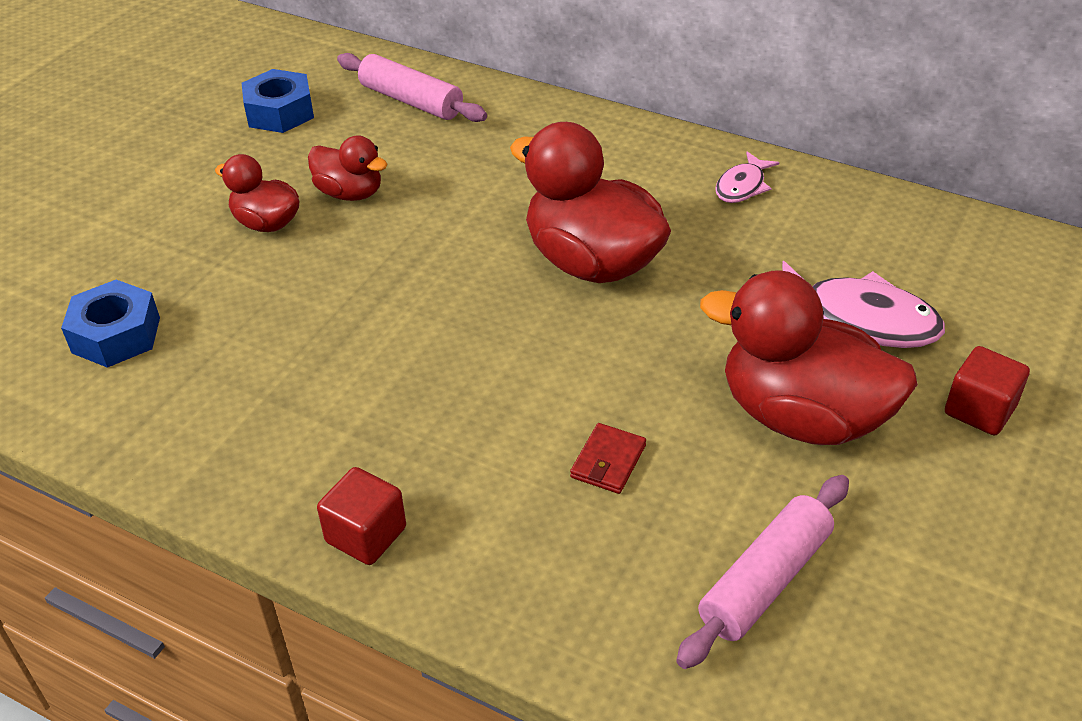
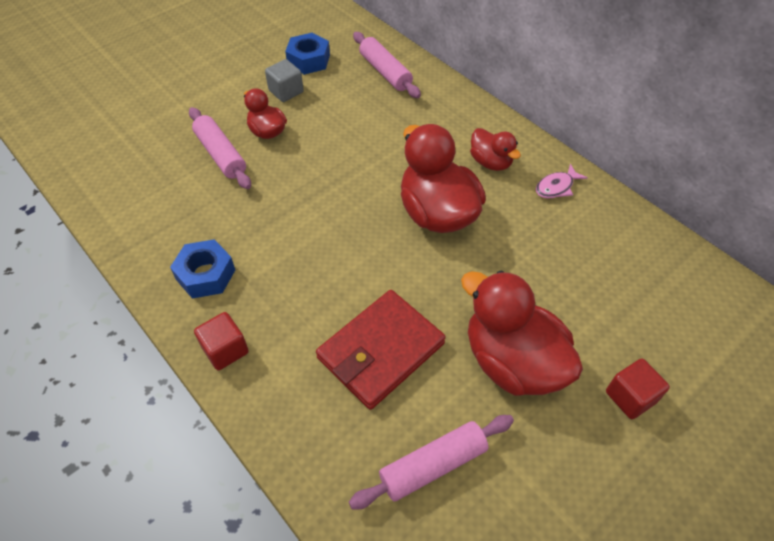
camera: 20 degrees right, 10 degrees up
(116, 335) = (158, 179): blue nut -> blue nut (206, 275)
(206, 273) = (221, 154): none -> pink rolling pin
(266, 162) = (286, 91): none -> grey cube
(350, 193) = (321, 125): red duck -> red duck (490, 162)
(608, 461) = (381, 351): red wallet -> red wallet, size x2.36
(860, 319) = (584, 305): pink fish -> none

